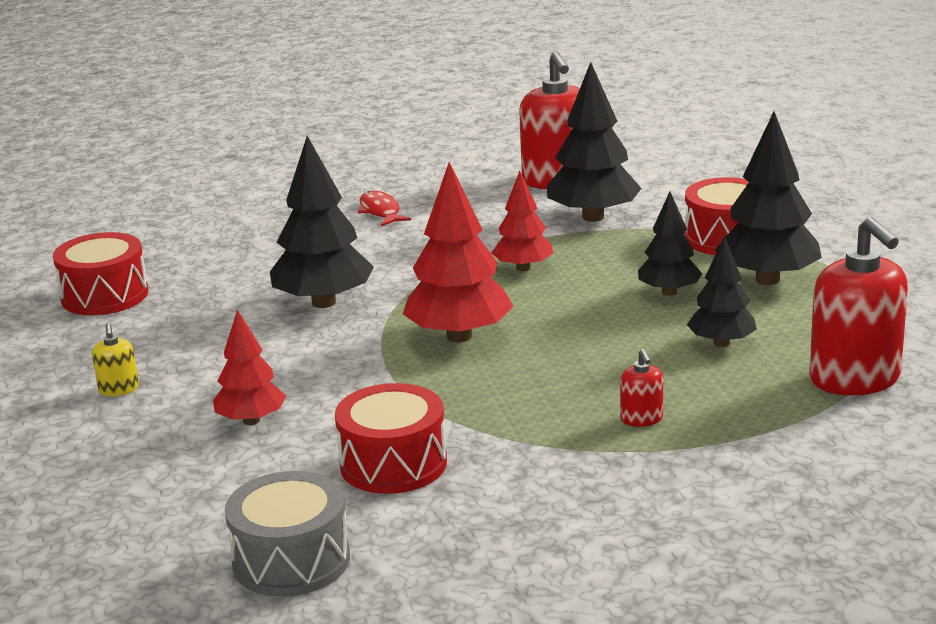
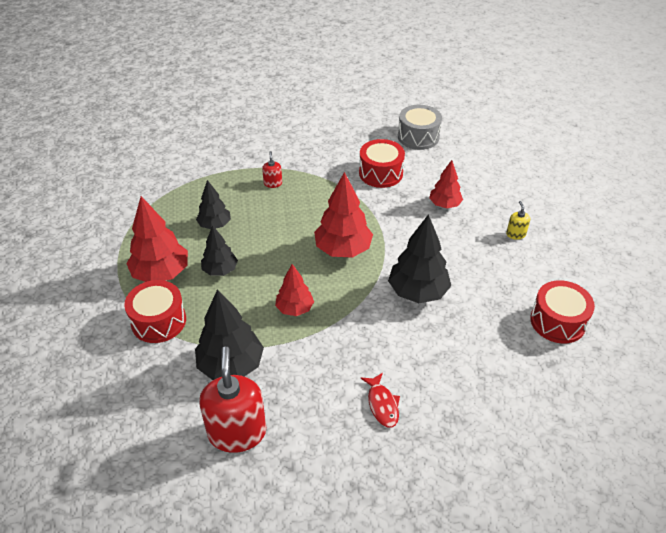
camera: 175 degrees left, 20 degrees up
(767, 279) = (161, 273): black tree -> red tree
(855, 379) = (170, 194): red soap dispenser -> none

